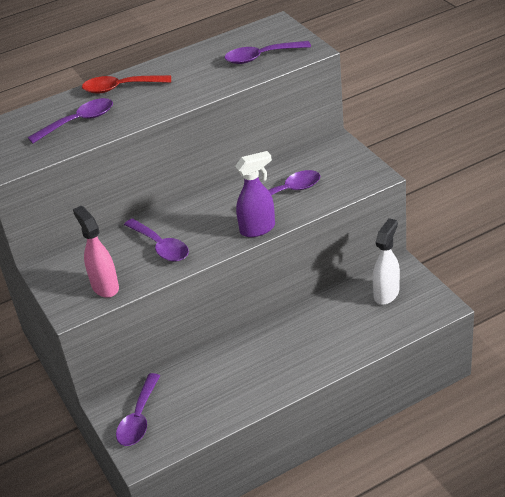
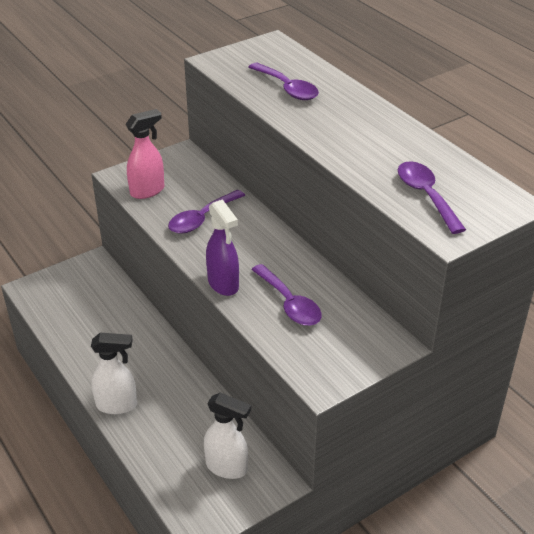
camera: 80 degrees right, 0 degrees up
(121, 88) = (352, 105): red spoon -> none
(139, 418) = (74, 282): purple spoon -> none
(316, 366) = (117, 405): none -> white spray bottle

